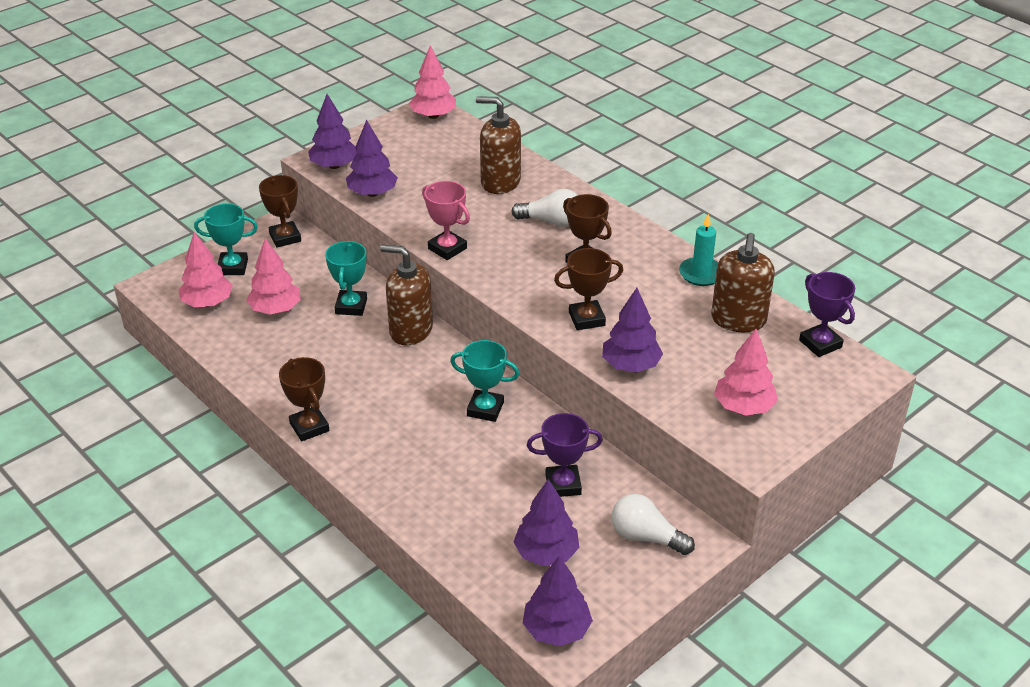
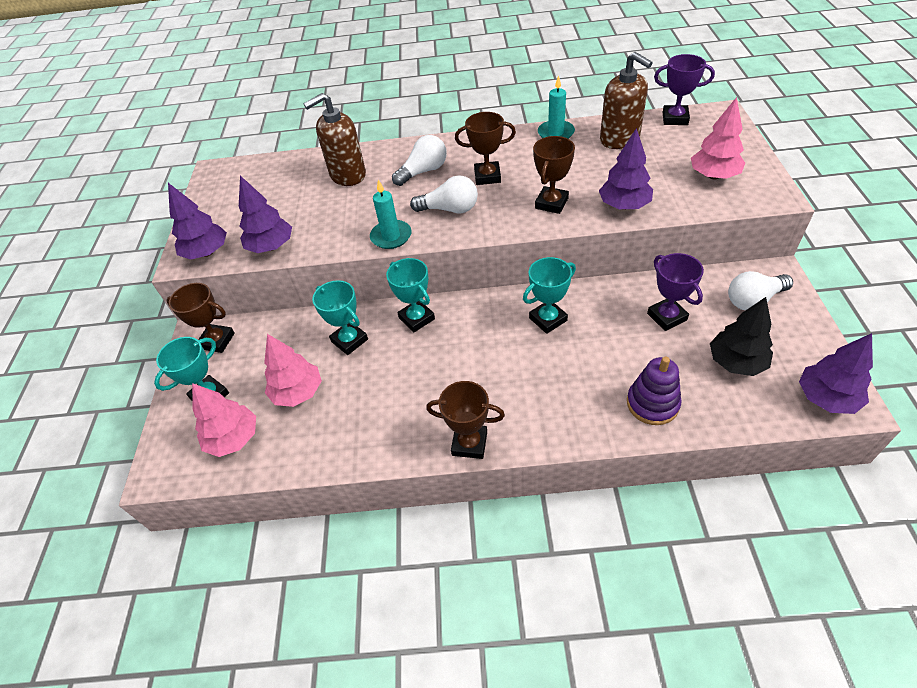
camera: 45 degrees left, 10 degrees up
(410, 330) = (416, 318): brown soap dispenser -> turquoise trophy
(433, 116) = (225, 172): pink tree -> none
(445, 516) = (652, 403): none -> purple stacking toy
(447, 248) = (391, 236): pink trophy -> turquoise candle
(515, 263) = (449, 209): none -> white light bulb
(546, 553) = (736, 362): purple tree -> black tree
(563, 484) = (667, 317): purple trophy -> purple trophy turned 60 degrees counterclockwise

